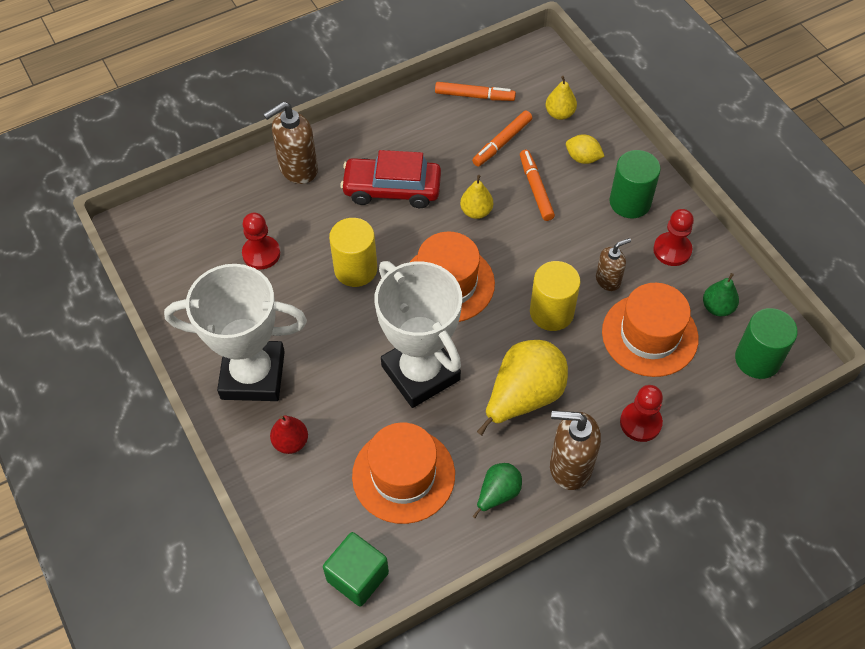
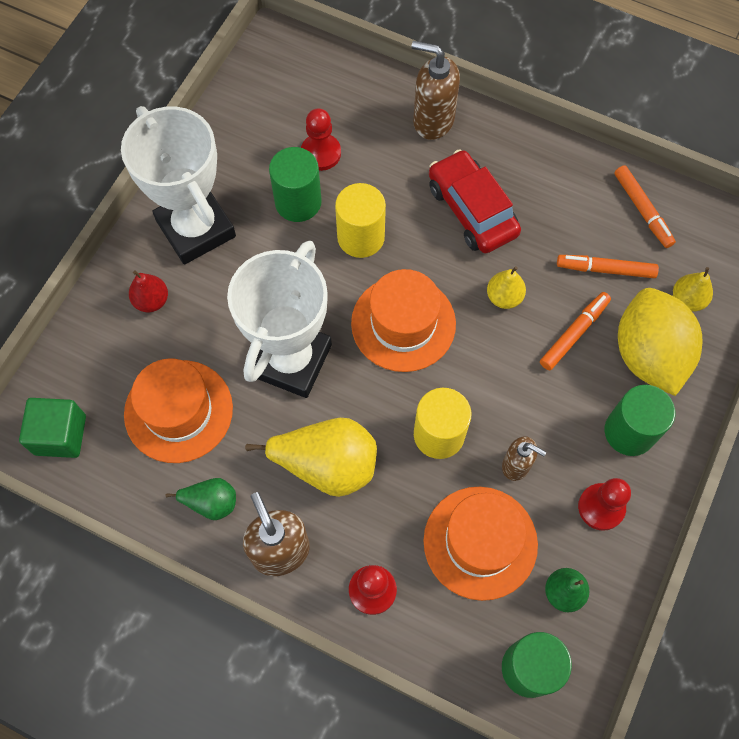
camera: 55 degrees right, 10 degrees up
(290, 292) = (298, 202): none -> green cylinder
(582, 158) = (648, 354): yellow lemon -> yellow lemon, size x2.25

